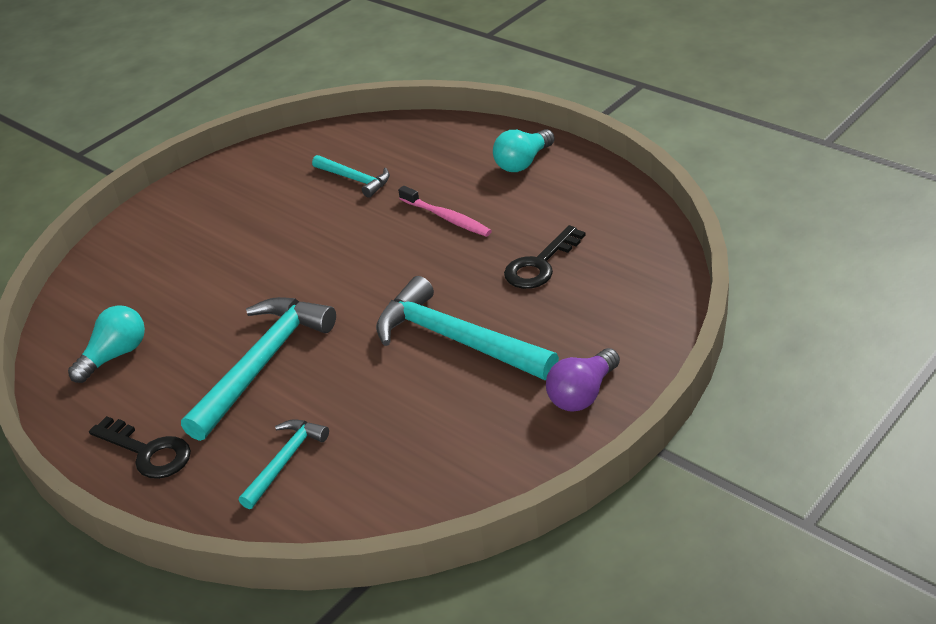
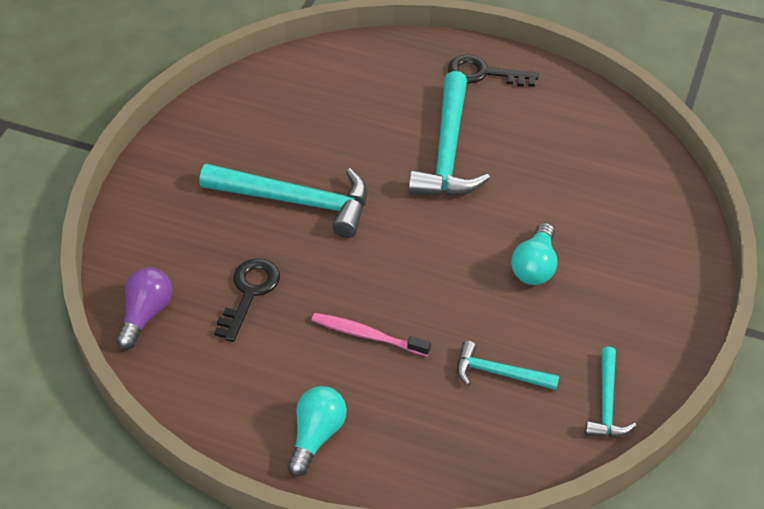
camera: 155 degrees right, 10 degrees up
(115, 355) = (577, 135): turquoise light bulb -> turquoise light bulb (535, 266)
(285, 461) = (378, 86): turquoise hammer -> turquoise hammer (606, 403)
(582, 394) = (176, 174): purple light bulb -> purple light bulb (146, 314)

